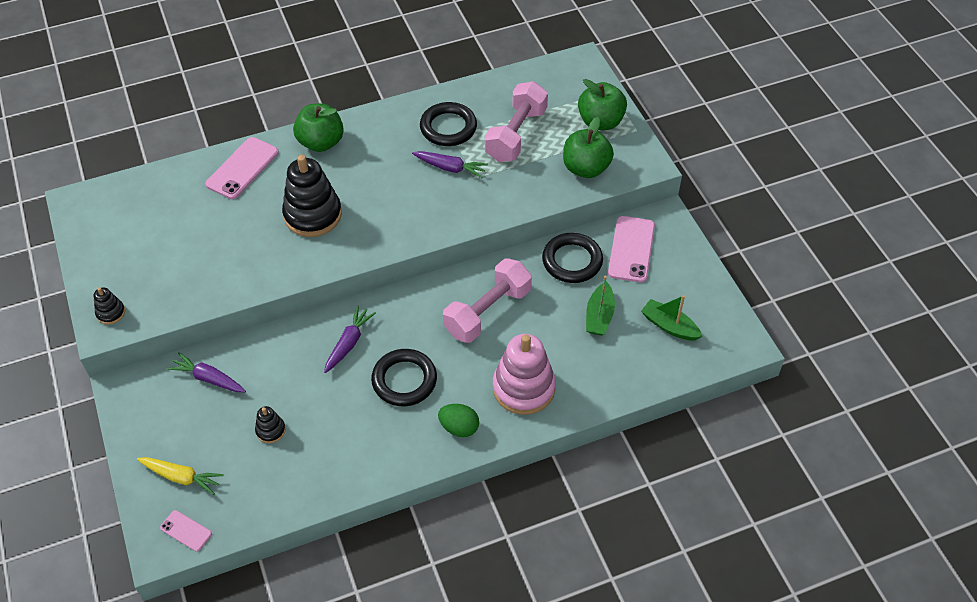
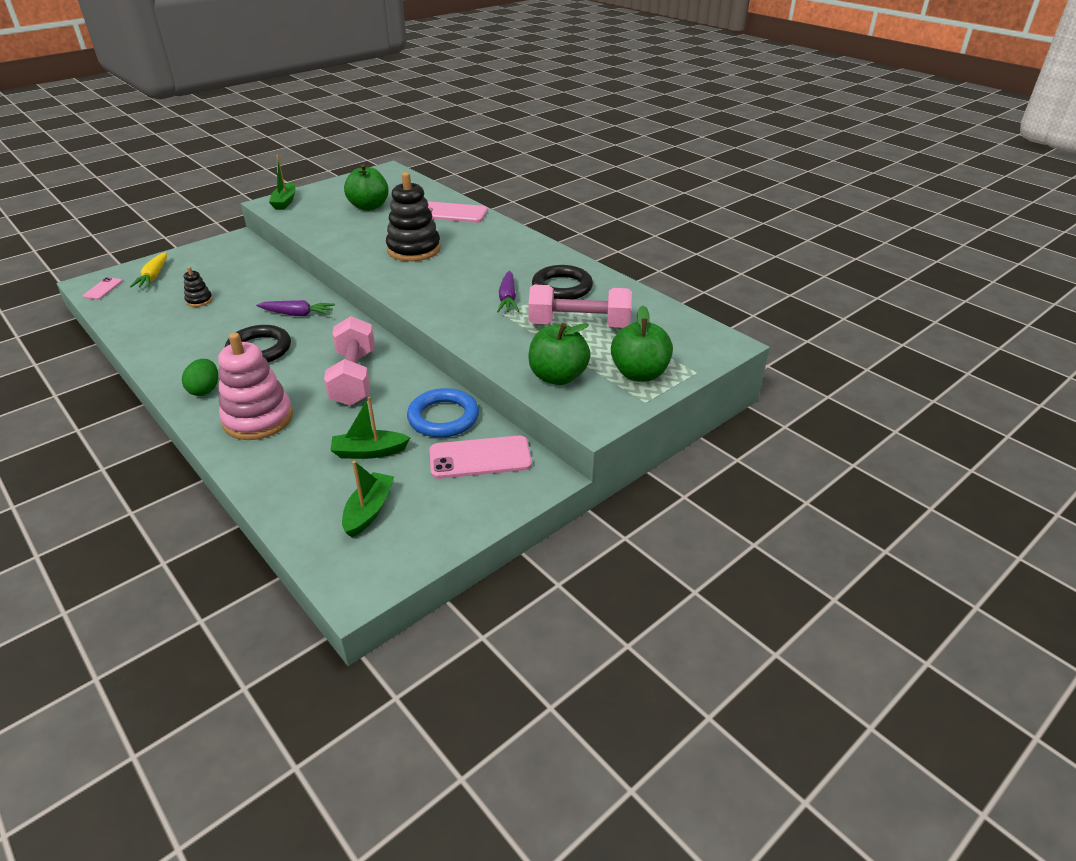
camera: 70 degrees right, 15 degrees down
(111, 313) = (285, 202): black stacking toy -> green boat
(209, 378) = (249, 265): purple carrot -> none
(321, 142) = (501, 236): green apple -> green apple (369, 206)
(488, 312) = (354, 378): pink dumbbell -> pink dumbbell turned 60 degrees clockwise
(572, 261) = (443, 417): black ring -> blue ring

